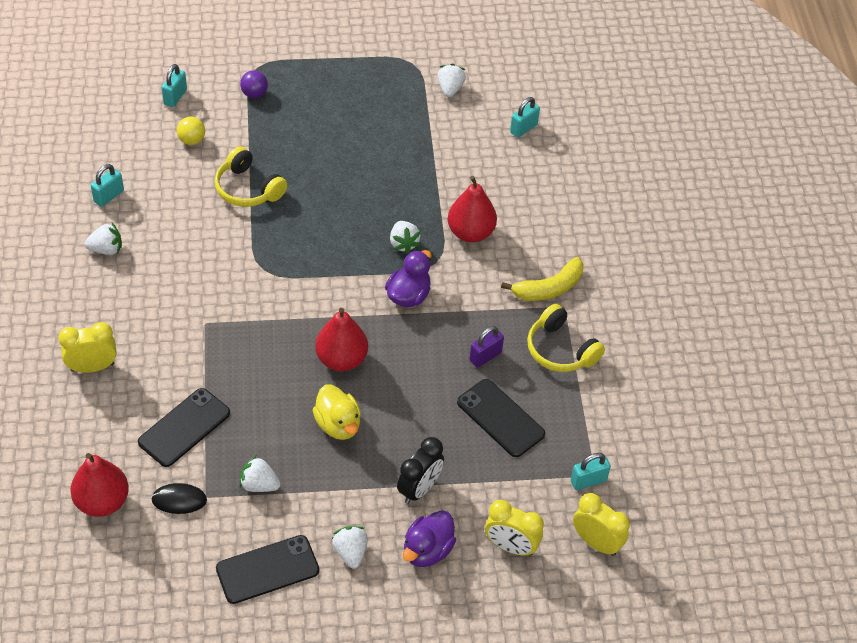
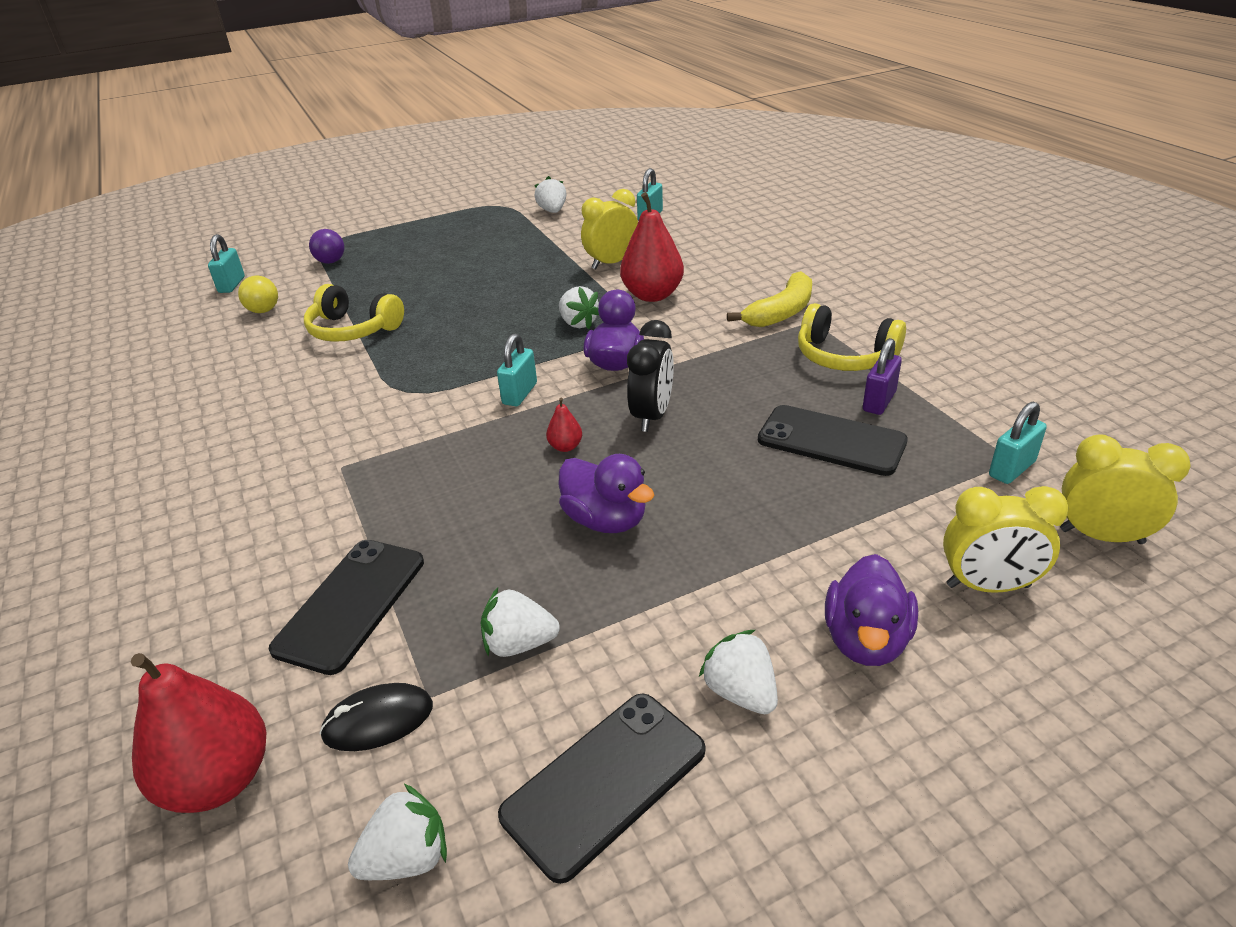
camera: 15 degrees left, 15 degrees down
(92, 367) = (163, 572): yellow clock -> yellow clock (612, 263)
(106, 249) = (163, 432): white strawberry -> white strawberry (407, 858)
(109, 196) = (158, 382): turquoise padlock -> turquoise padlock (520, 394)
(338, 425) = (605, 520): yellow duck -> purple duck
(341, 359) = (565, 447): red pear -> red pear, size x0.44
(419, 489) = (786, 559): black clock -> black clock (652, 416)
(485, 356) = (758, 388): purple padlock -> purple padlock (879, 401)

